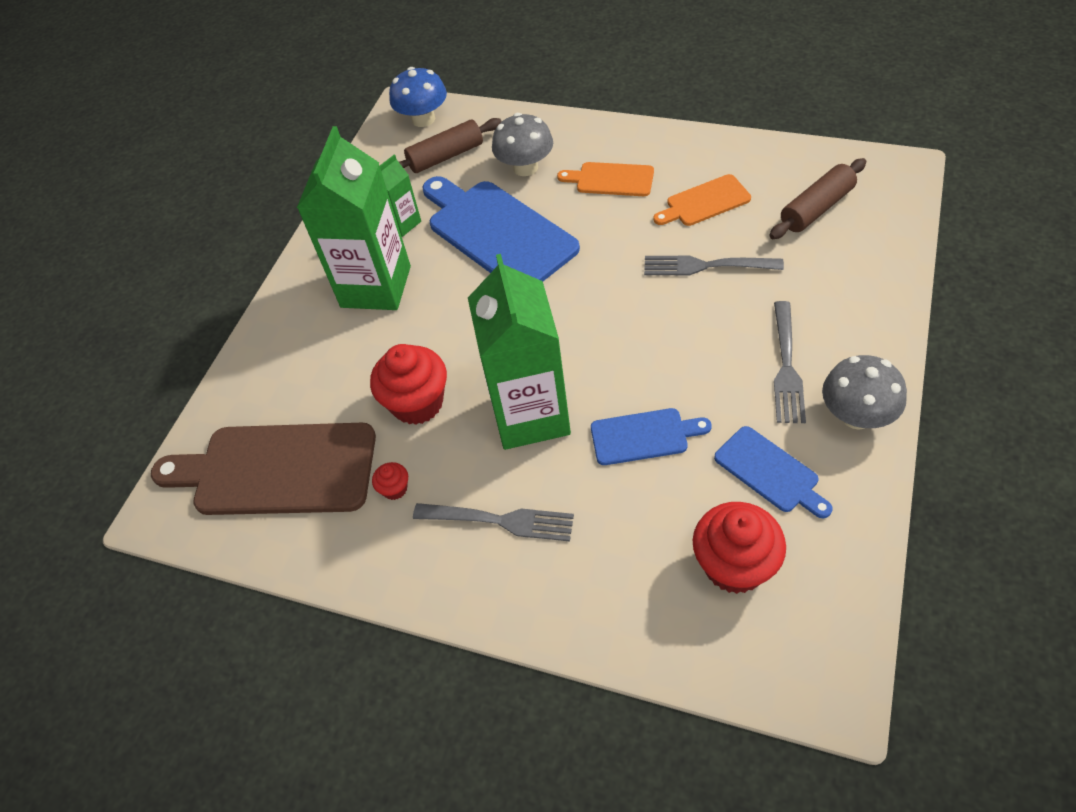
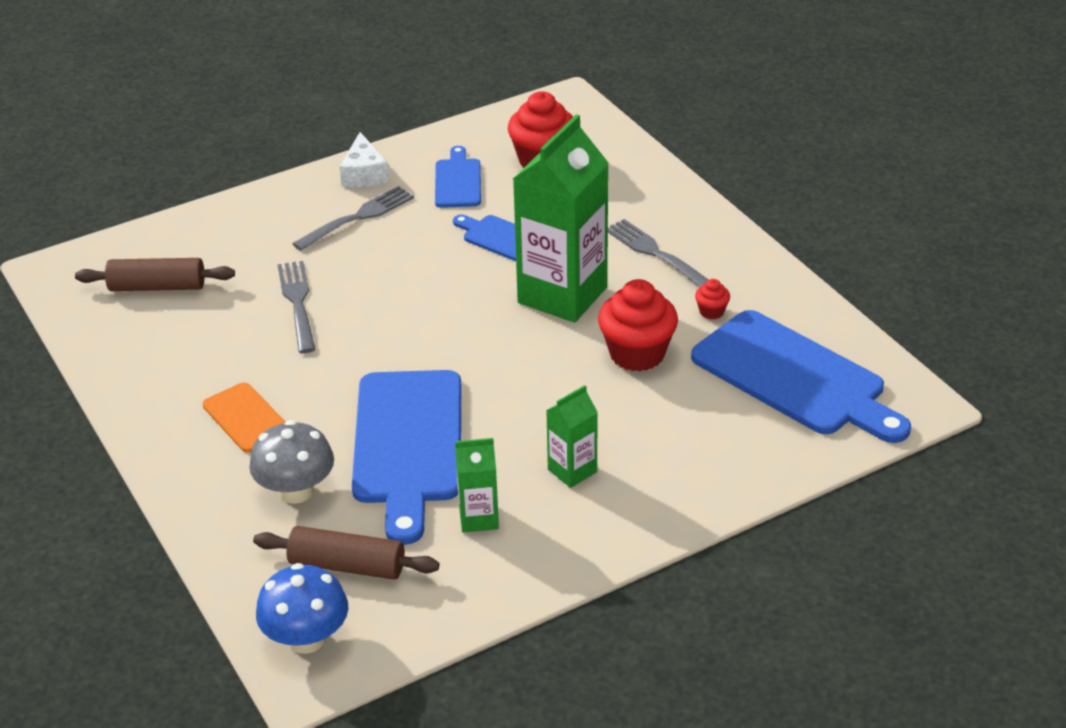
camera: 145 degrees left, 15 degrees down
(276, 469) = (794, 378): brown cutting board -> blue cutting board
(376, 286) = (572, 471): green carton -> green carton, size x0.47
(704, 202) = (217, 348): orange cutting board -> none
(707, 266) = (298, 303): grey fork -> grey fork turned 150 degrees counterclockwise
(856, 415) = (364, 174): grey mushroom -> white cheese

